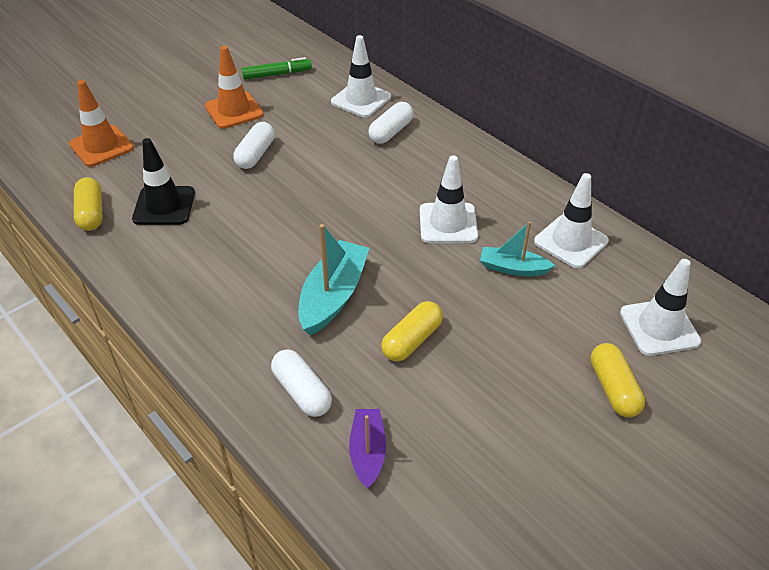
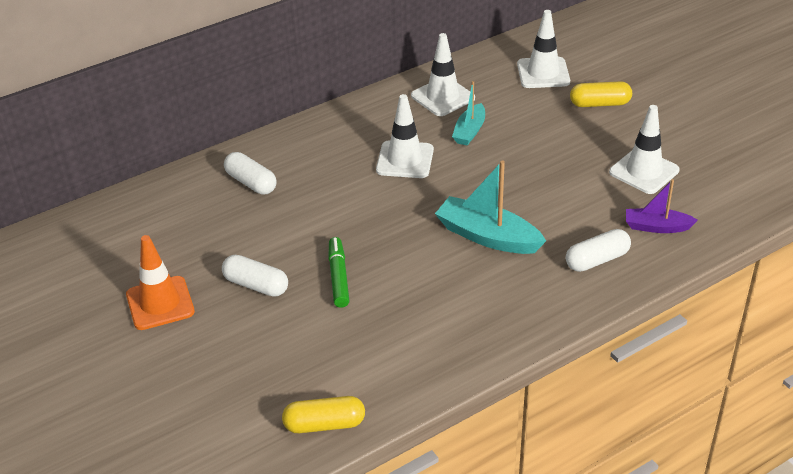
camera: 80 degrees left, 5 degrees down
(101, 146) = (189, 427): orange traffic cone -> none
(164, 206) = (327, 359): black traffic cone -> none
(277, 74) = (96, 265): green marker -> green marker (338, 277)
(361, 99) = (182, 199): white traffic cone -> white traffic cone (644, 171)
(412, 340) = (545, 194): yellow capsule -> none

